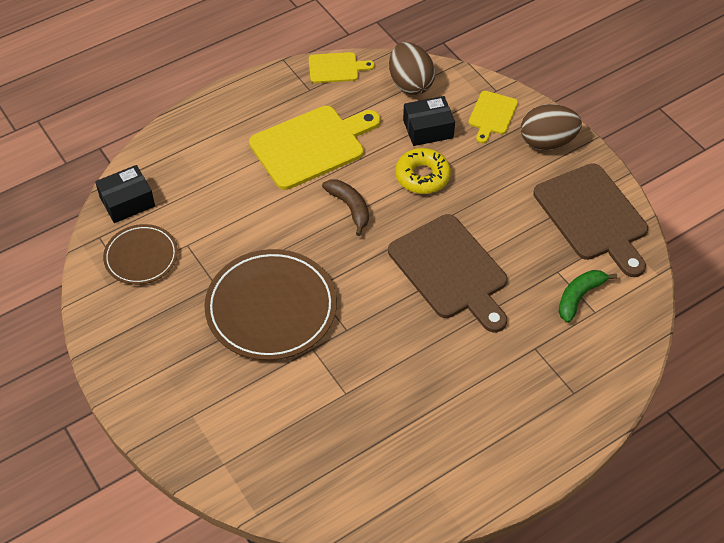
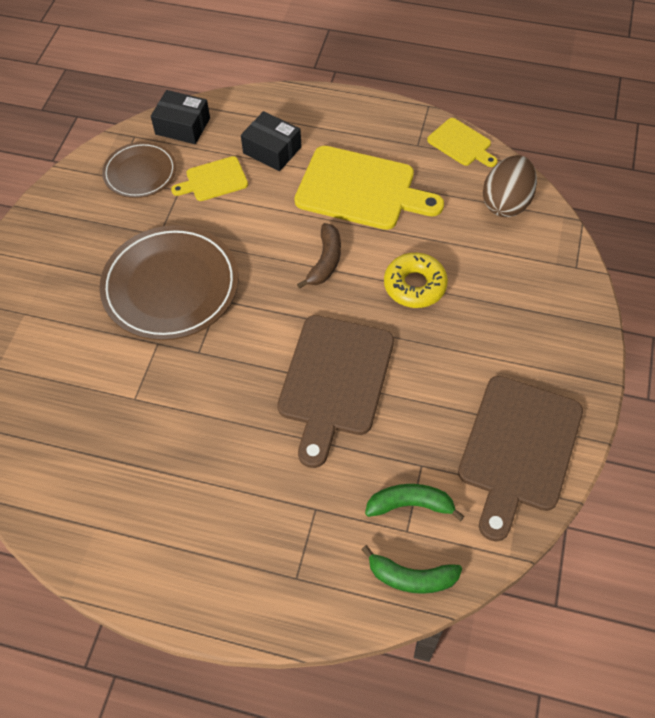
camera: 50 degrees right, 5 degrees up
(428, 129) = (471, 251): black box -> black box (272, 150)
(492, 115) = (543, 285): yellow cutting board -> yellow cutting board (213, 180)
(547, 142) = (563, 348): brown egg -> none
(628, 332) = (411, 577): none -> green banana

